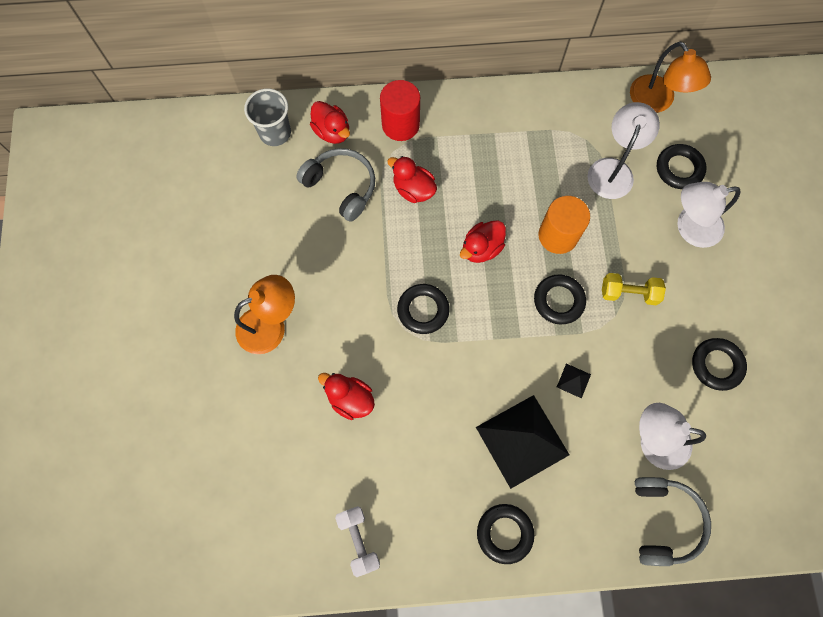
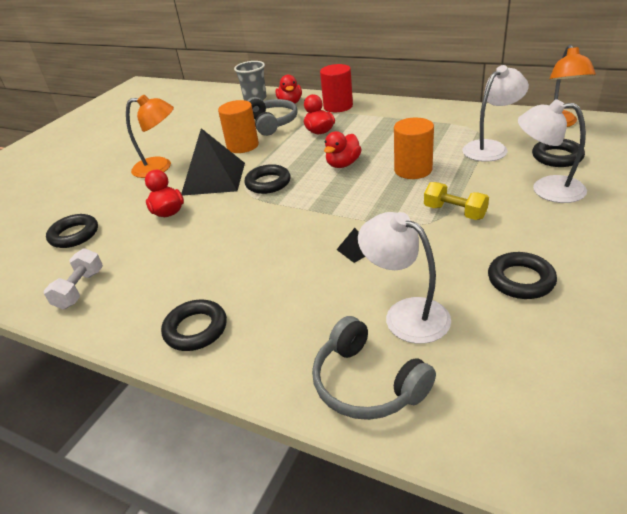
camera: 35 degrees right, 35 degrees down
(340, 248) = (242, 146): none -> orange cylinder
(481, 248) = (343, 164): red duck -> red duck turned 45 degrees counterclockwise
(522, 441) = (273, 273): black pyramid -> black pyramid (213, 178)
(558, 301) = (383, 202): black ring -> black ring (74, 235)
(663, 521) = (367, 383): grey headphones -> grey headphones turned 105 degrees clockwise

